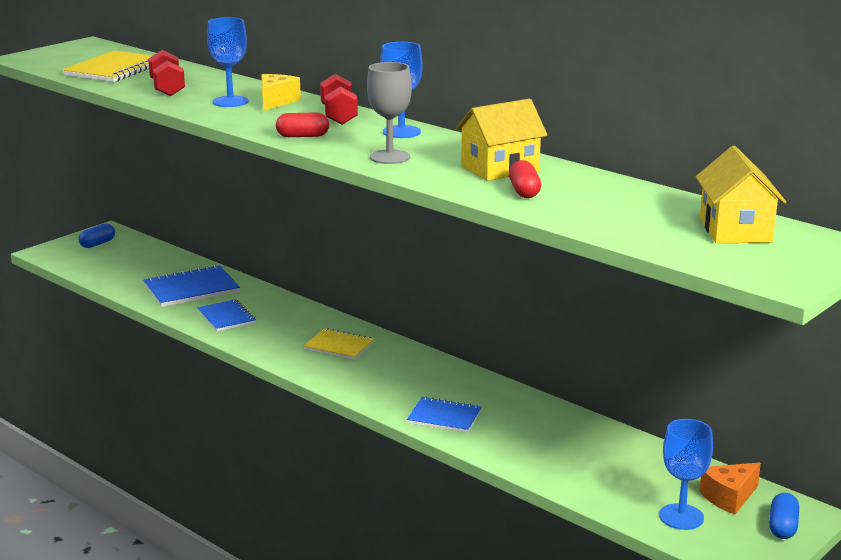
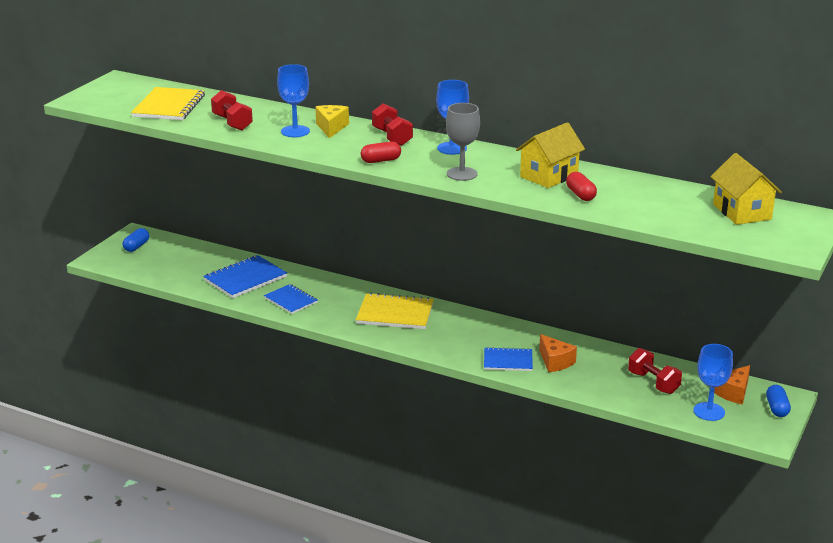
camera: 15 degrees left, 5 degrees up
(339, 346) = (395, 313): yellow notebook -> yellow notebook, size x1.54
(505, 426) = (555, 362): none -> orange cheese
(622, 469) = (653, 383): none -> red dumbbell

